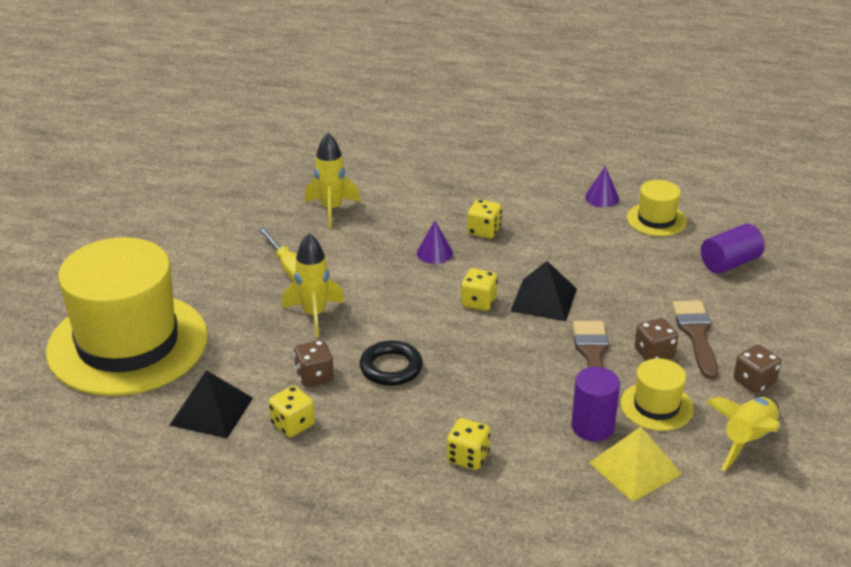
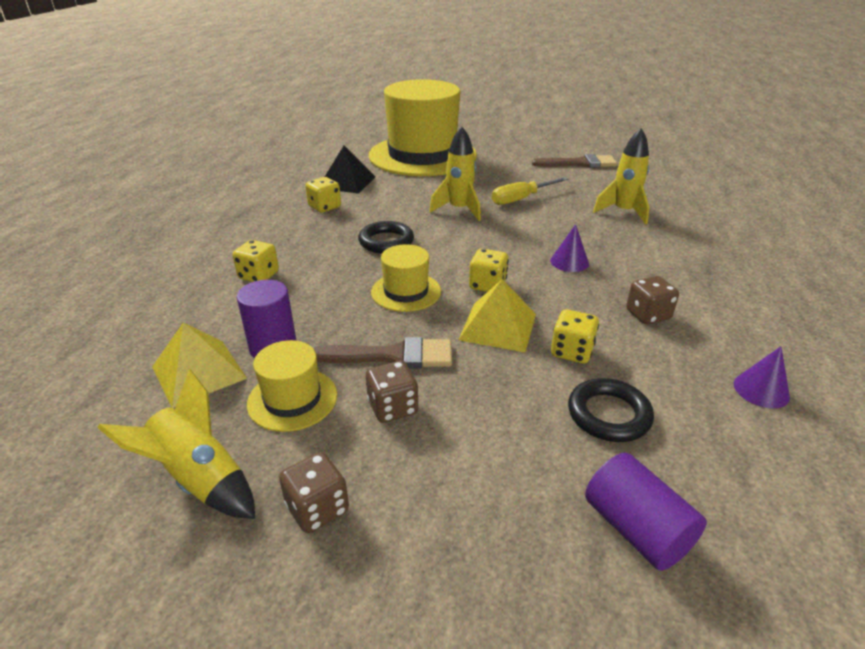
camera: 90 degrees right, 0 degrees up
(314, 376) = (379, 212): brown dice -> brown dice (647, 315)
(484, 231) = (624, 291): yellow dice -> yellow dice (571, 352)
(543, 299) = (498, 326): black pyramid -> yellow pyramid
(639, 259) = (608, 415): none -> black ring
(656, 219) = (732, 445): yellow hat -> yellow hat (406, 292)
(696, 334) = (433, 455): brown brush -> brown brush (579, 163)

